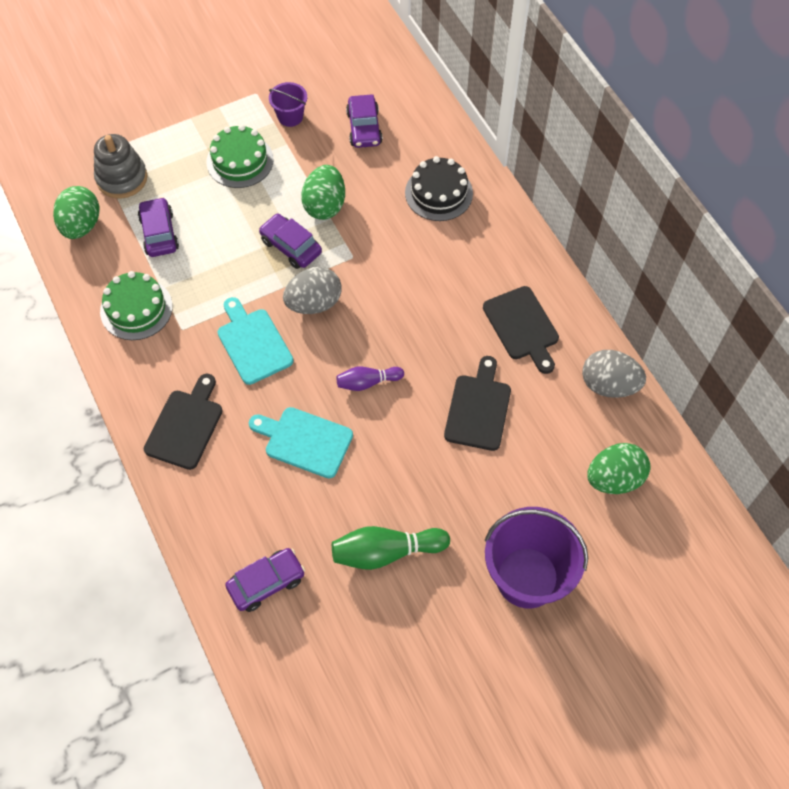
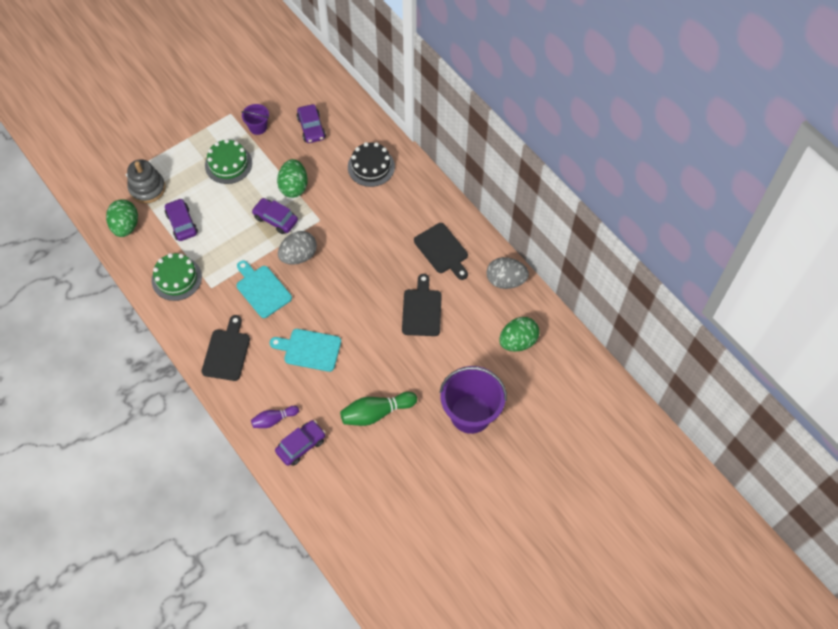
camera: 10 degrees left, 0 degrees up
(367, 382) = (345, 304): purple bowling pin -> purple bowling pin (274, 419)

